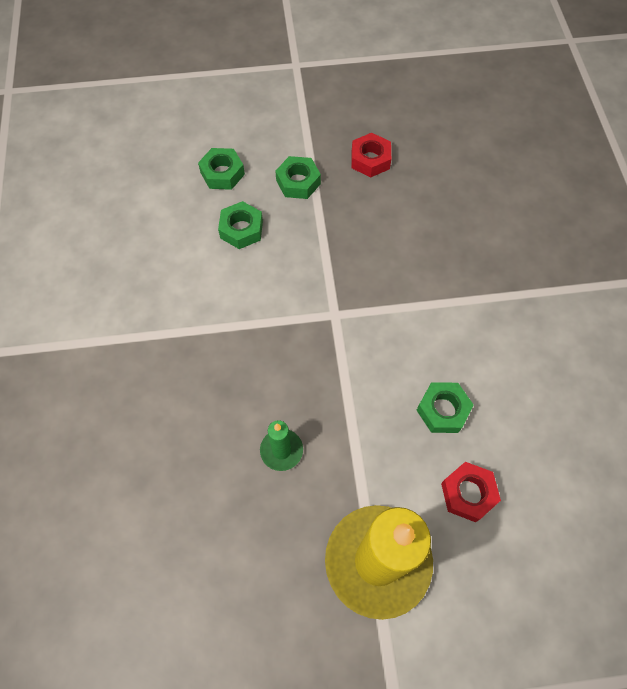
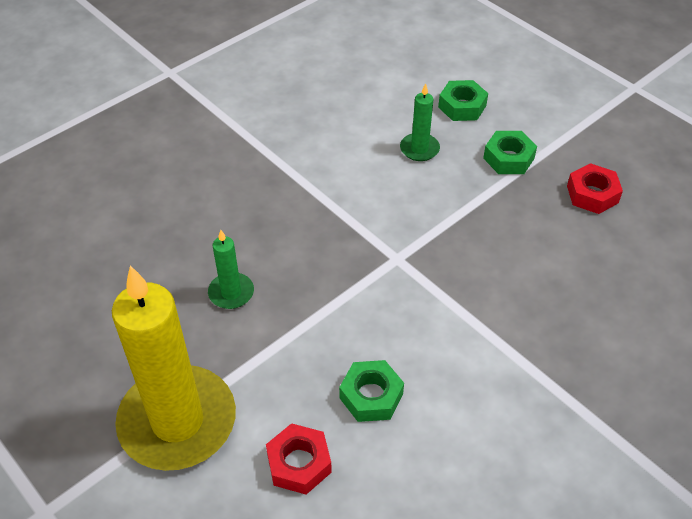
camera: 55 degrees right, 15 degrees down
(241, 229) = (419, 149): green nut -> green candle

